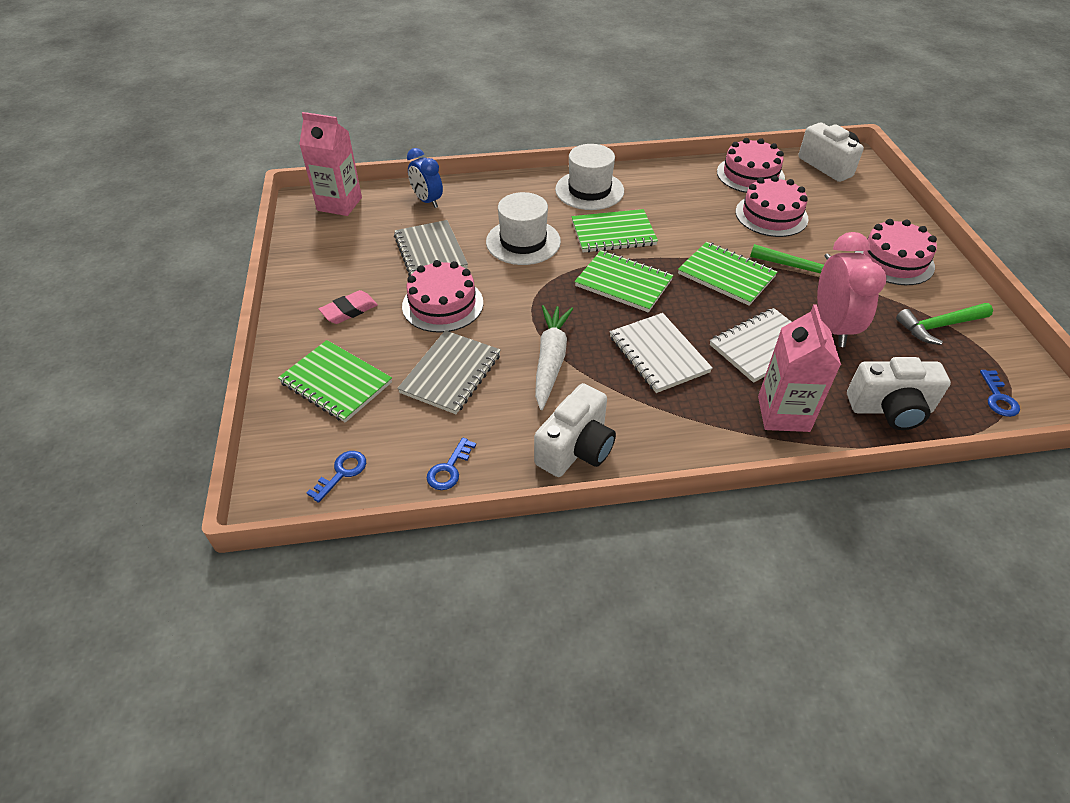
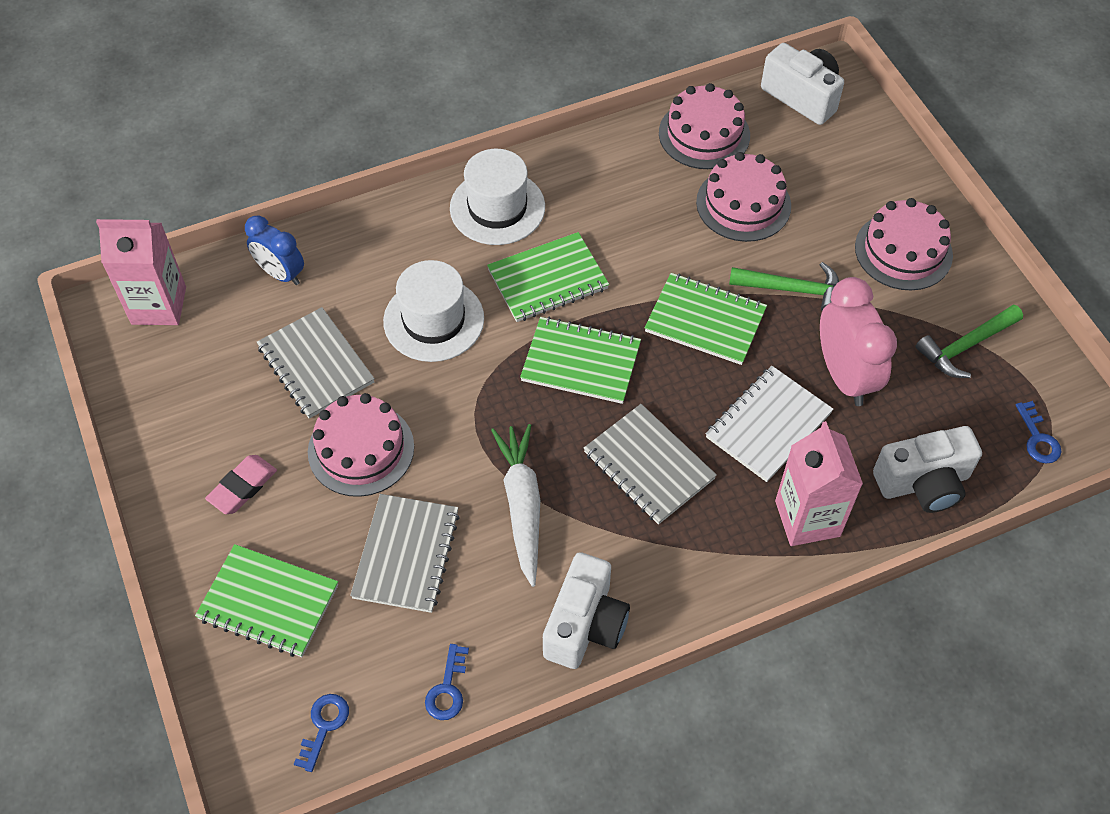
camera: 15 degrees left, 10 degrees up
(658, 354) = (648, 466): white notebook -> grey notebook

